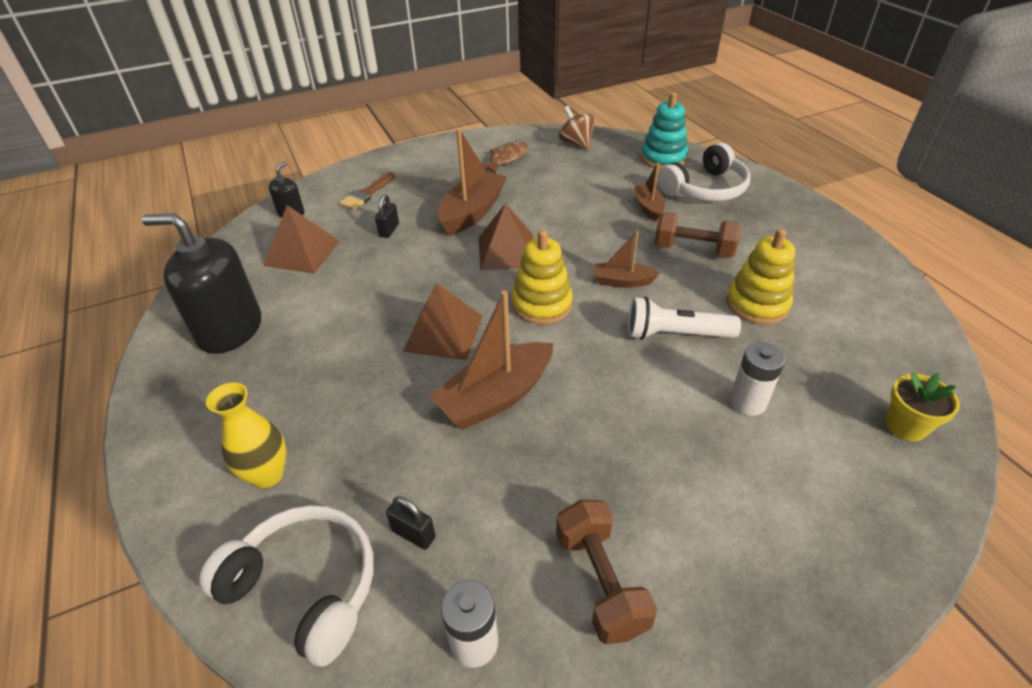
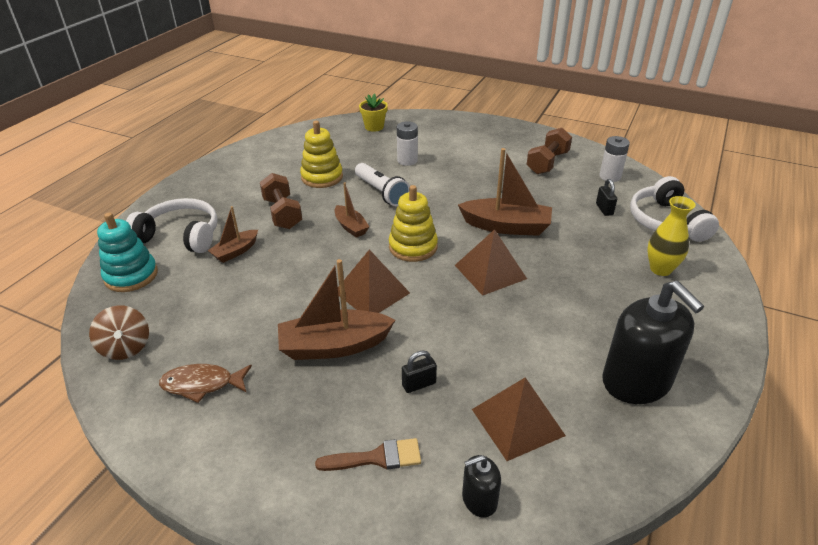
camera: 130 degrees left, 5 degrees down
(576, 143) = (126, 347): brown spinning top -> brown spinning top turned 45 degrees counterclockwise

